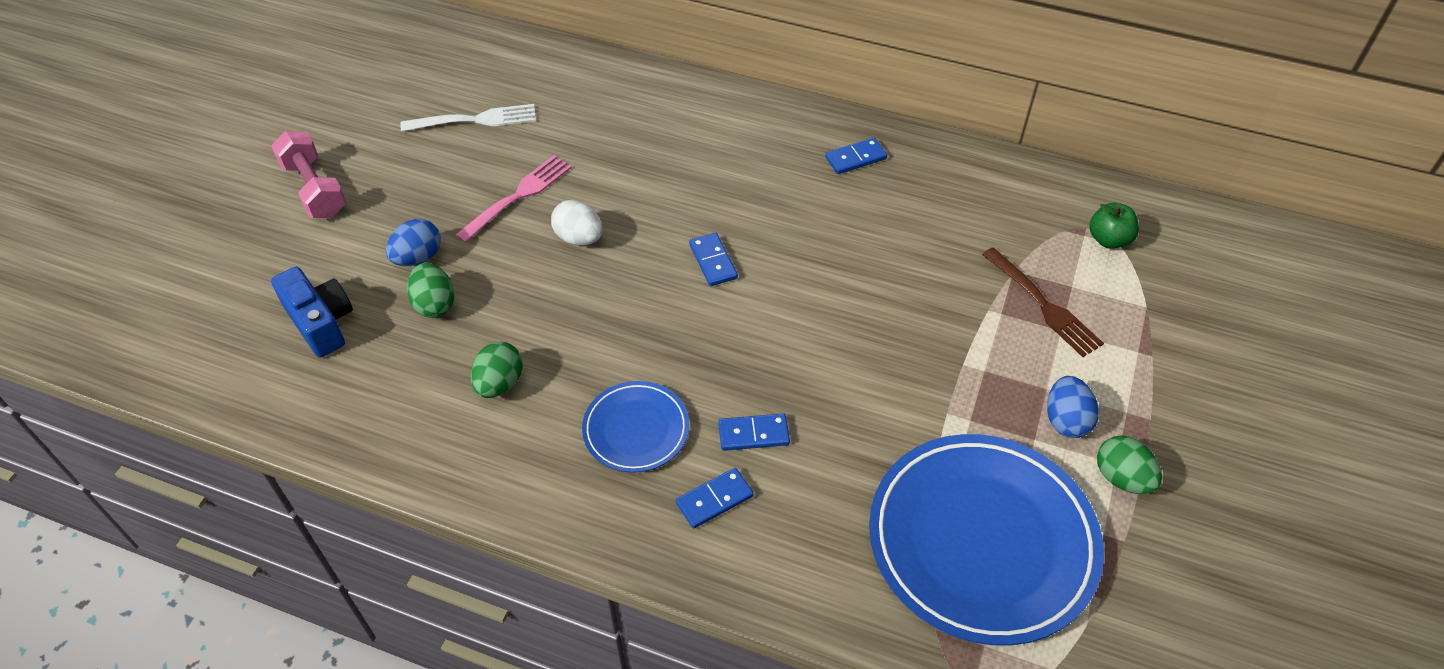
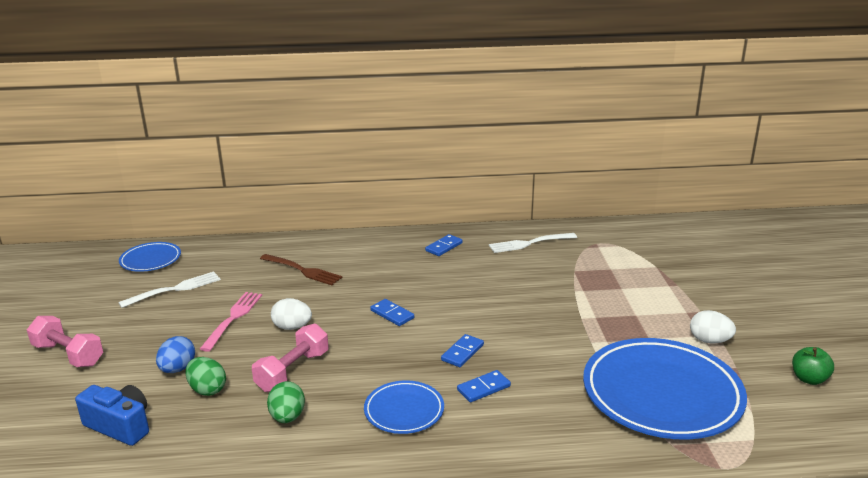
camera: 25 degrees left, 25 degrees down
(471, 56) = (150, 260): none -> blue plate
(542, 313) = (293, 371): none -> pink dumbbell
(714, 499) = (484, 429): blue domino -> blue domino (462, 352)
(985, 193) = (530, 243): none -> white fork
(1042, 304) = (601, 280): brown fork -> brown fork (302, 270)
(1066, 420) = (658, 325): blue egg -> none
(1108, 239) = (612, 245): green apple -> green apple (809, 379)
(1121, 478) = (709, 340): green egg -> white egg

